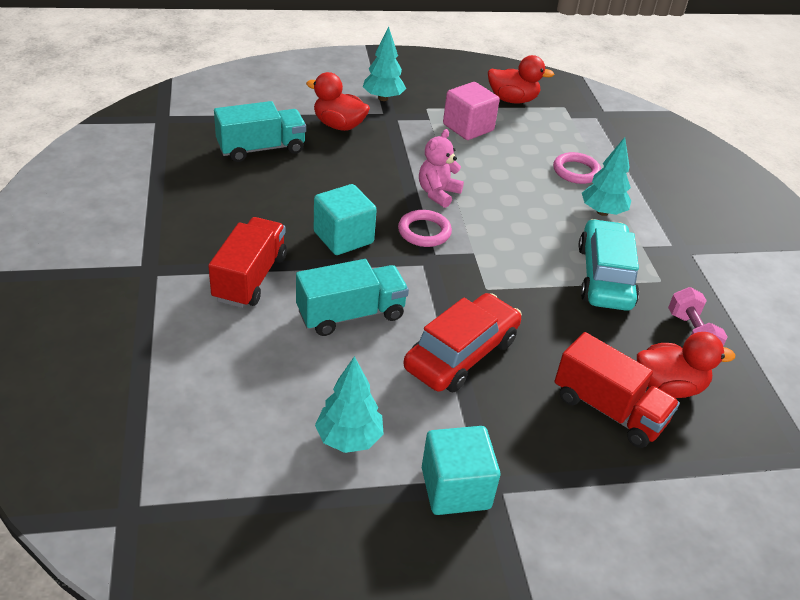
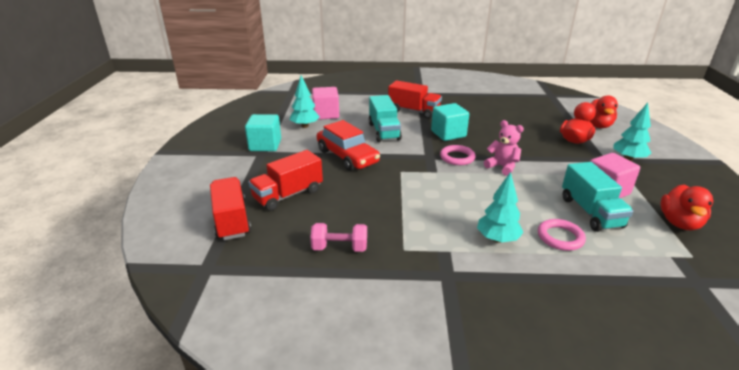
camera: 105 degrees right, 10 degrees down
(261, 149) = (532, 117): turquoise truck -> turquoise truck (590, 212)
(281, 412) = (326, 114): none -> pink cube
(605, 276) = (410, 221): turquoise car -> none
(668, 386) = (295, 222): red duck -> red duck (597, 125)
(704, 463) = (231, 220): none -> red truck

